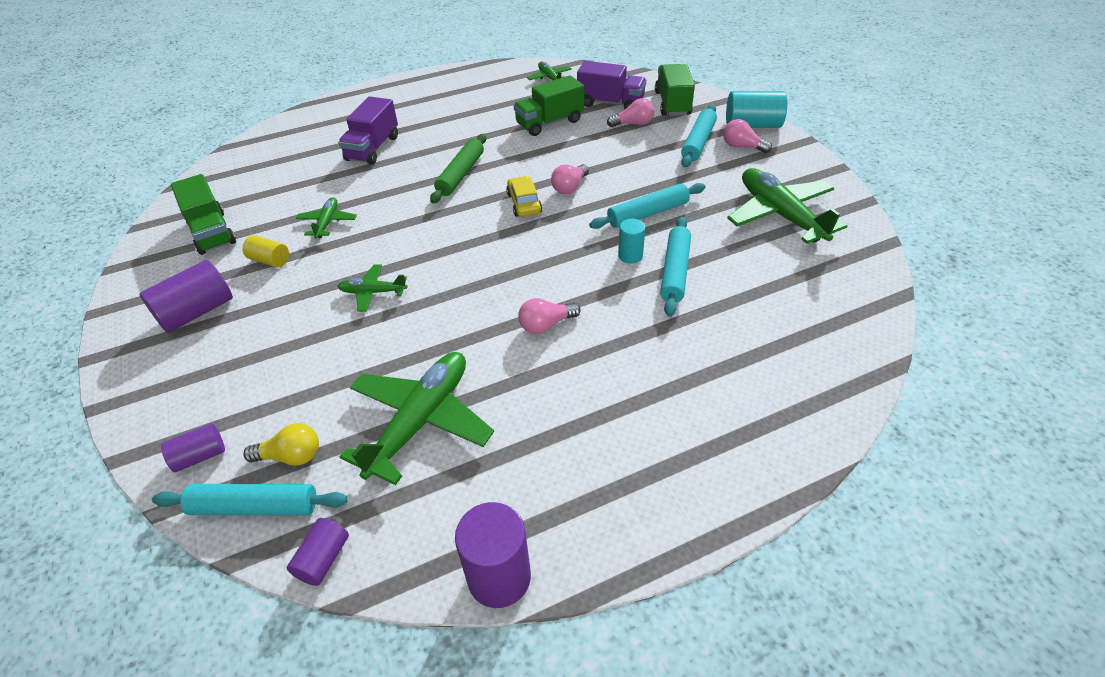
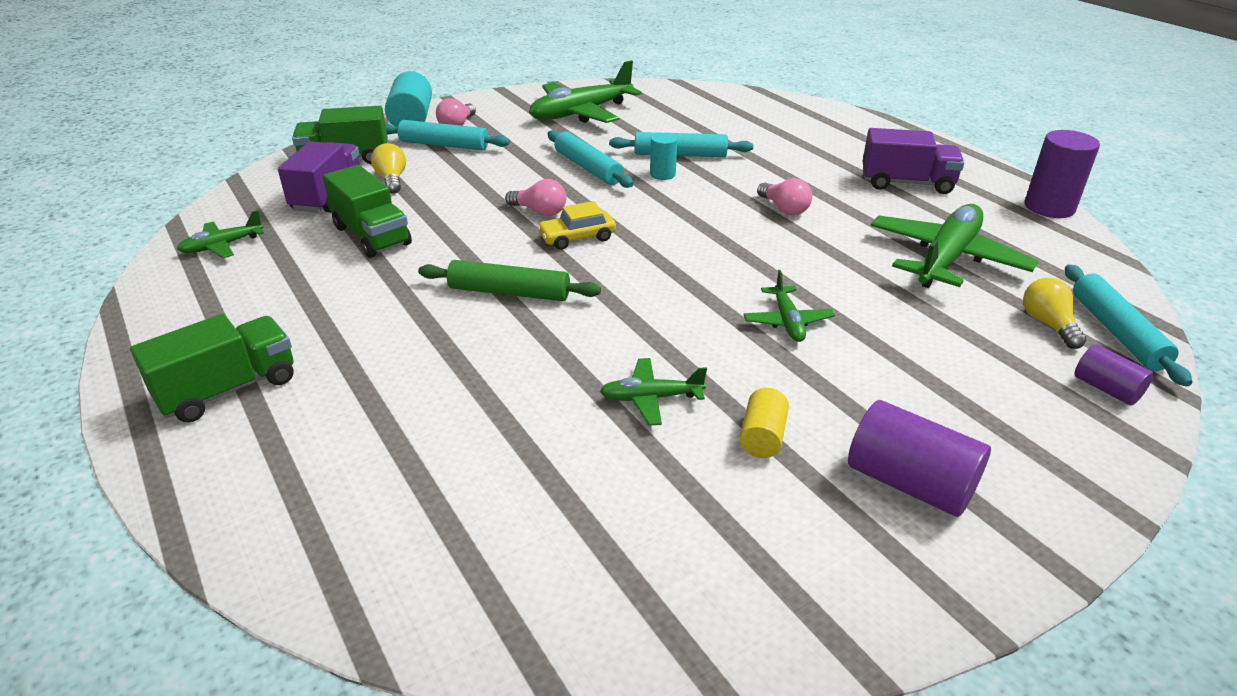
camera: 100 degrees left, 10 degrees down
(212, 232) = (713, 545): green truck -> green truck (228, 389)
(323, 559) = (1118, 282): purple cylinder -> none
(373, 148) = (419, 397): purple truck -> purple truck (906, 183)
(421, 421) = (946, 258): green plane -> green plane turned 105 degrees clockwise
(633, 124) = (392, 180): pink light bulb -> yellow light bulb

